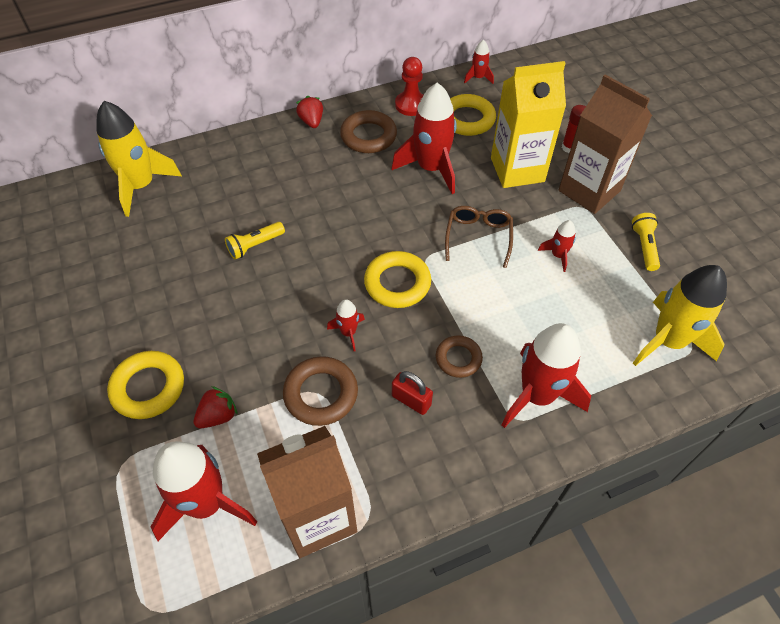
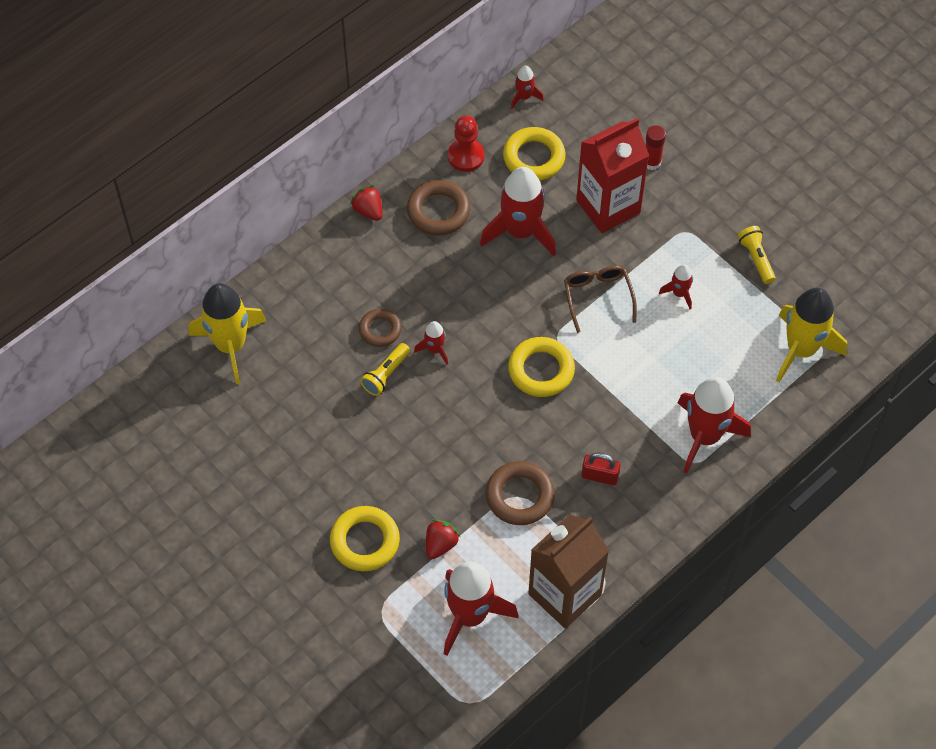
camera: 20 degrees left, 5 degrees up
(348, 332) = (518, 433): red rocket -> red rocket (434, 349)
(458, 358) = (625, 425): brown ring -> brown ring (380, 330)
(517, 170) = (608, 206): yellow carton -> red carton
(589, 191) = (687, 210): brown carton -> none

